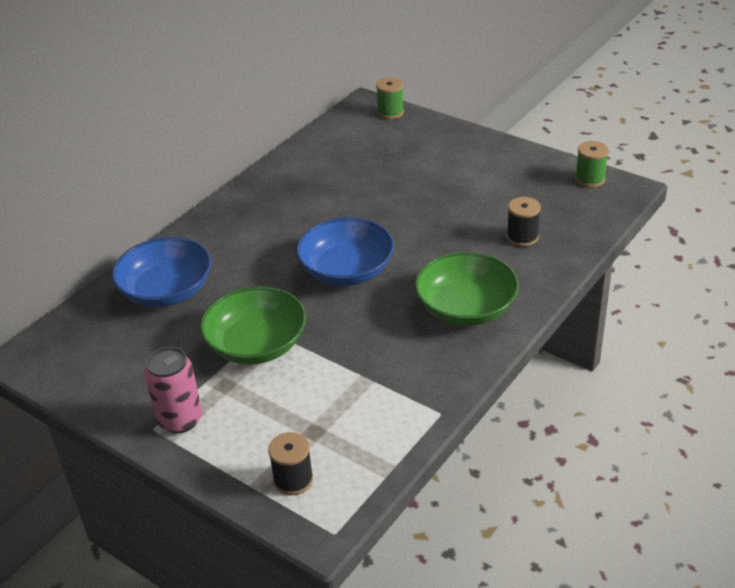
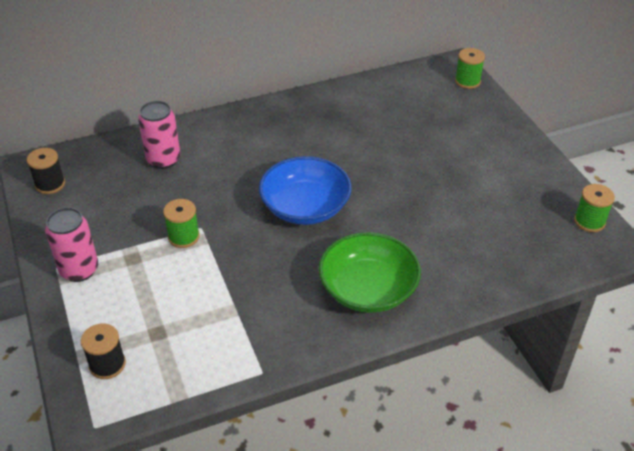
camera: 30 degrees right, 5 degrees up
(167, 291) = (163, 160): blue bowl -> pink can
(256, 344) = (183, 237): green bowl -> green spool
(522, 237) = (476, 248): black spool -> black spool (50, 184)

